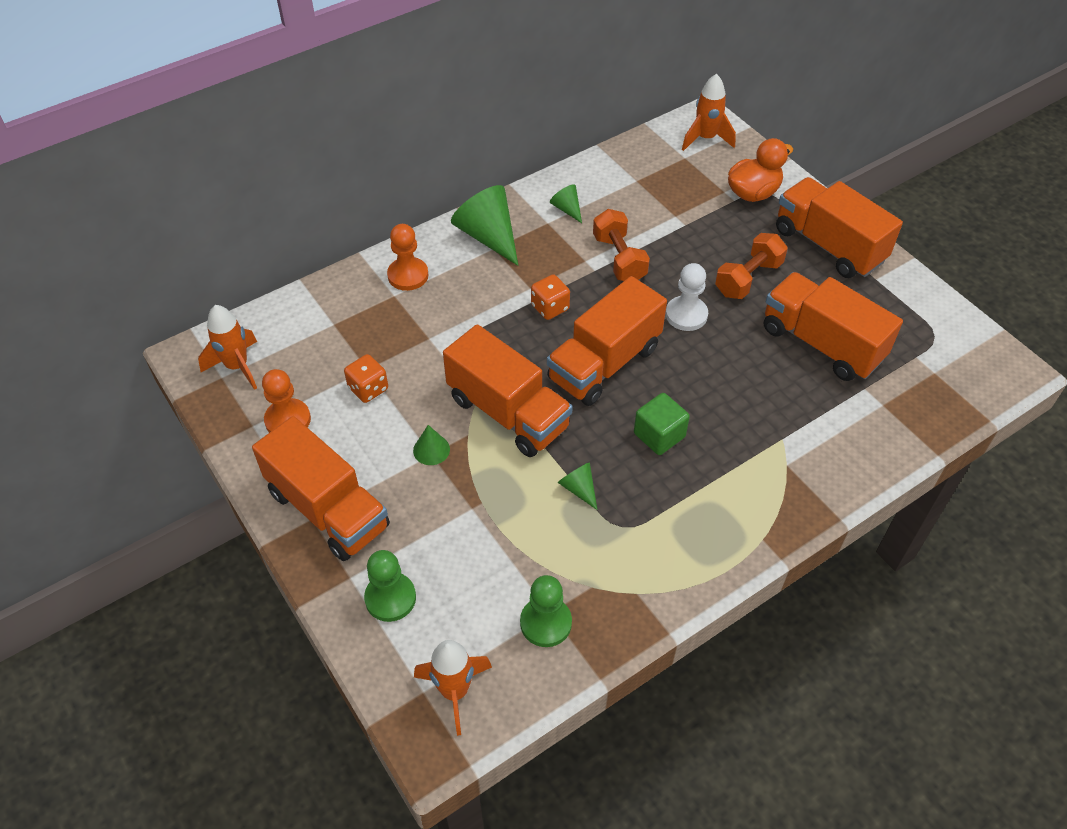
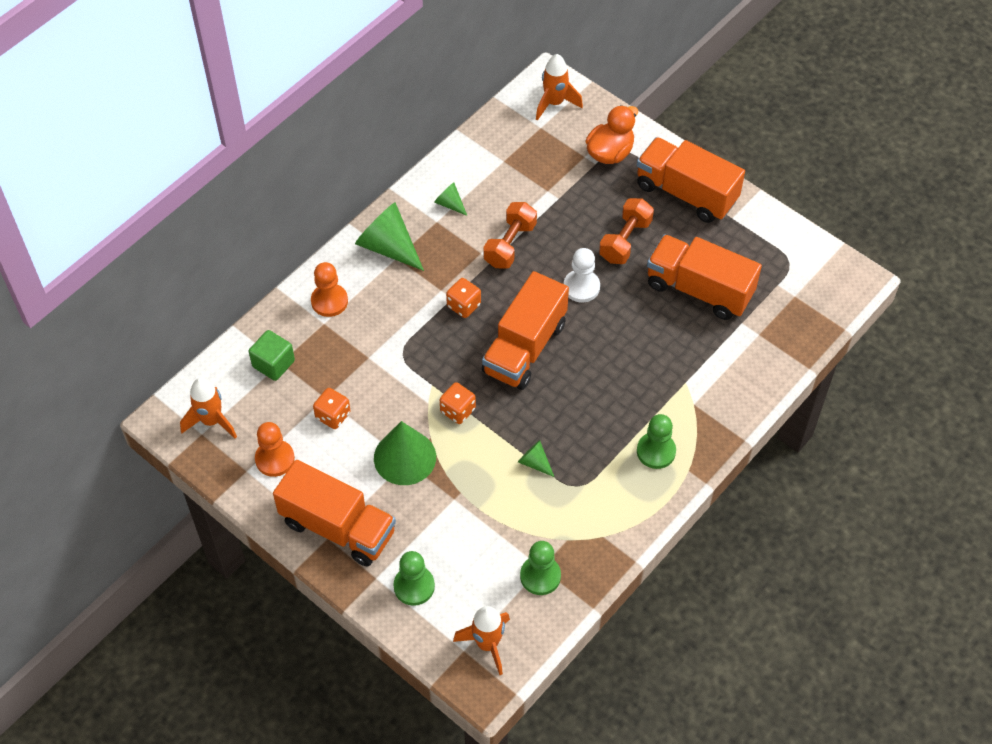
camera: 15 degrees left, 5 degrees up
(431, 450) = (405, 457): green cone -> green cone, size x2.01
(508, 413) = (457, 410): orange truck -> orange dice
(619, 259) = (510, 244): orange dumbbell -> orange dumbbell turned 60 degrees clockwise
(659, 435) = (586, 402): green cube -> green cube (273, 364)
(727, 508) = (656, 451): none -> green pawn

